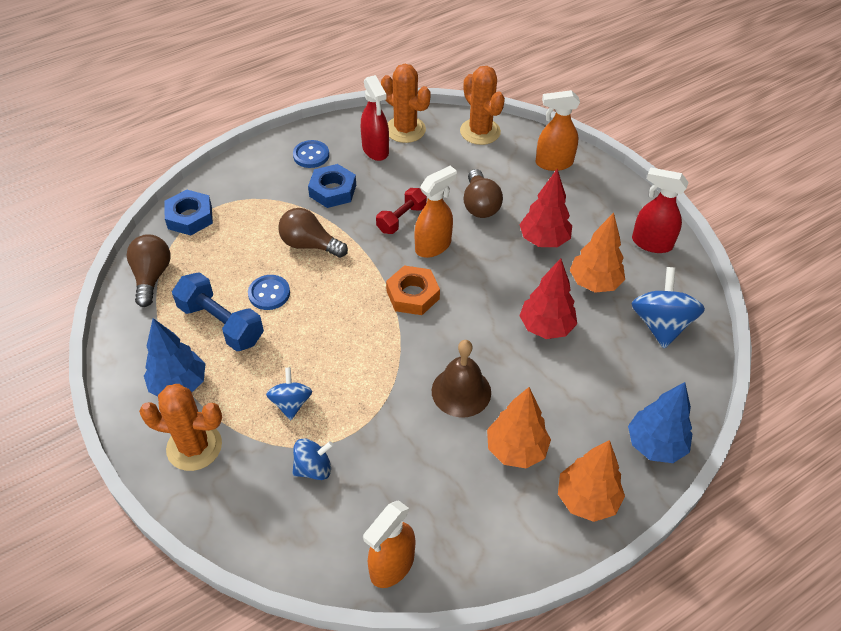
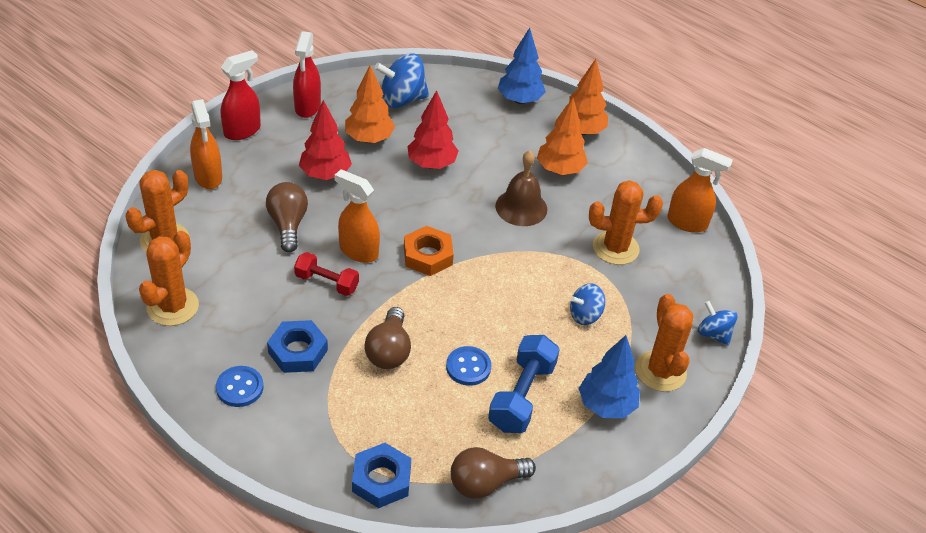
camera: 110 degrees left, 5 degrees down
(313, 468) = (637, 284): blue spinning top -> blue spinning top (713, 334)
(374, 466) = (615, 248): none -> orange cactus
(375, 150) = (217, 327): red spray bottle -> red spray bottle (242, 131)
(480, 205) = (288, 225): brown light bulb -> brown light bulb turned 75 degrees counterclockwise

